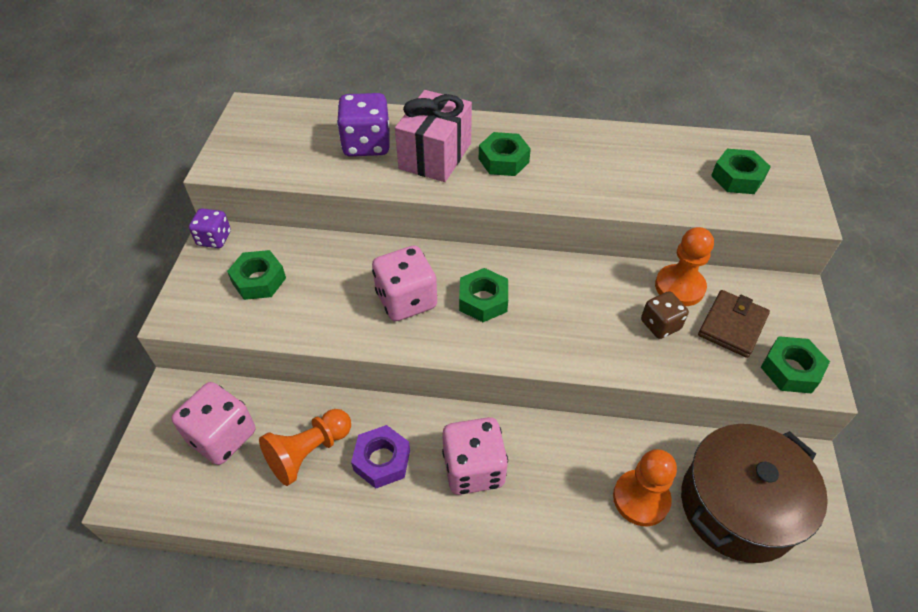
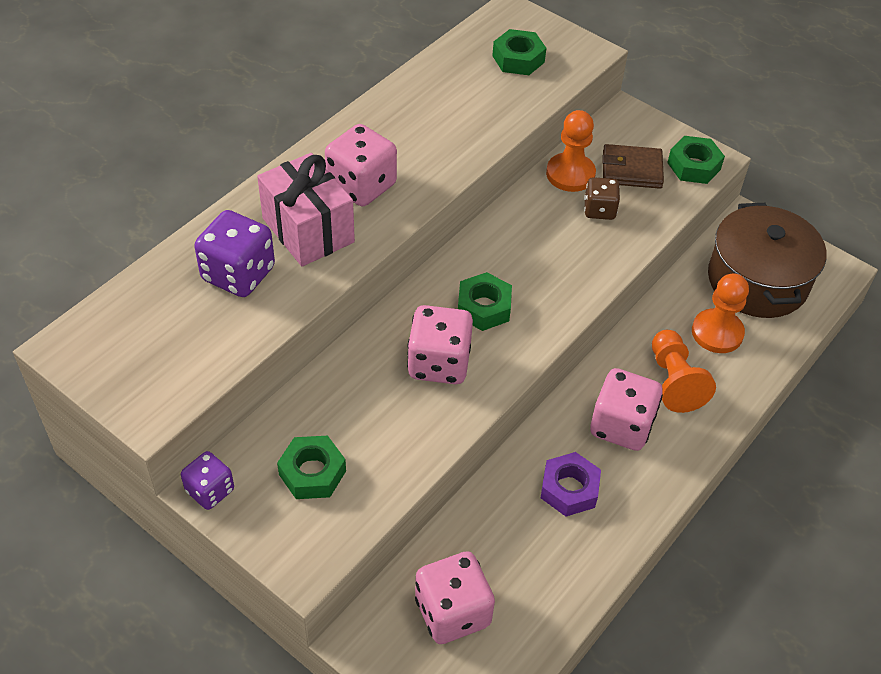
camera: 60 degrees left, 0 degrees up
(308, 452) = (522, 544): orange pawn -> orange pawn (674, 381)
(503, 160) = (361, 186): green nut -> pink dice
(732, 326) = (631, 170): brown wallet -> brown wallet turned 60 degrees counterclockwise

